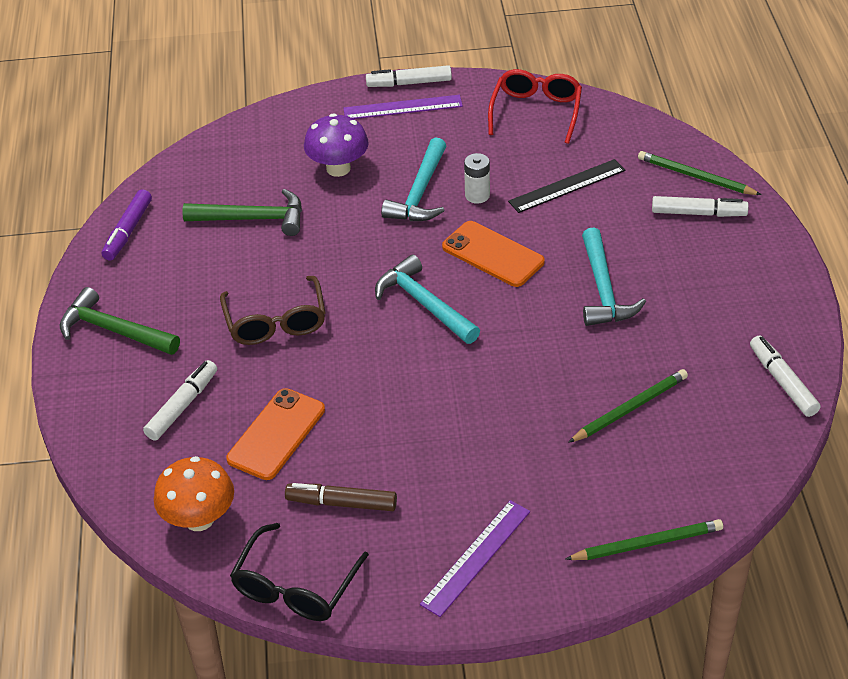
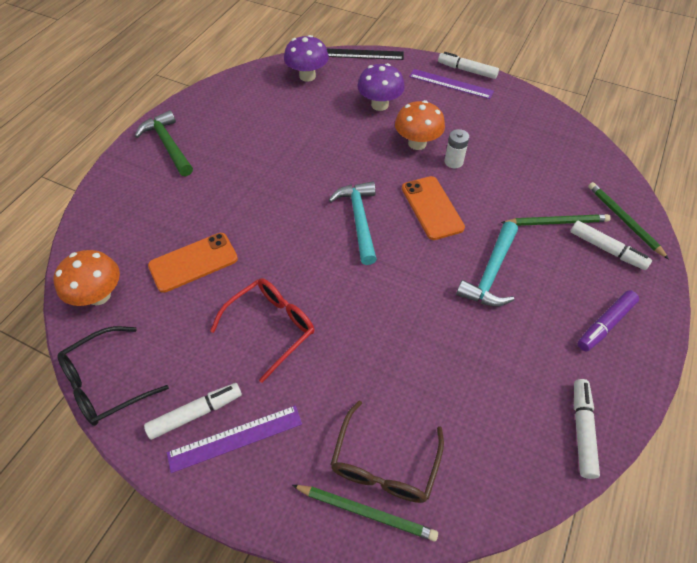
camera: 30 degrees right, 10 degrees up
(128, 231) = (230, 89): purple marker -> purple marker (605, 324)
(182, 406) = (160, 212): white marker -> white marker (196, 413)
(215, 172) = (307, 76): none -> purple mushroom
(253, 219) = (304, 114): green hammer -> none
(276, 322) = (259, 186): brown glasses -> brown glasses (384, 464)
(341, 503) = (187, 337): brown marker -> none
(420, 193) = (417, 143): turquoise hammer -> orange mushroom
(536, 111) = (537, 123): red glasses -> red glasses (271, 327)
(567, 186) = (521, 183): black ruler -> black ruler (363, 54)
(630, 408) = (441, 381): green pencil -> green pencil (556, 222)

